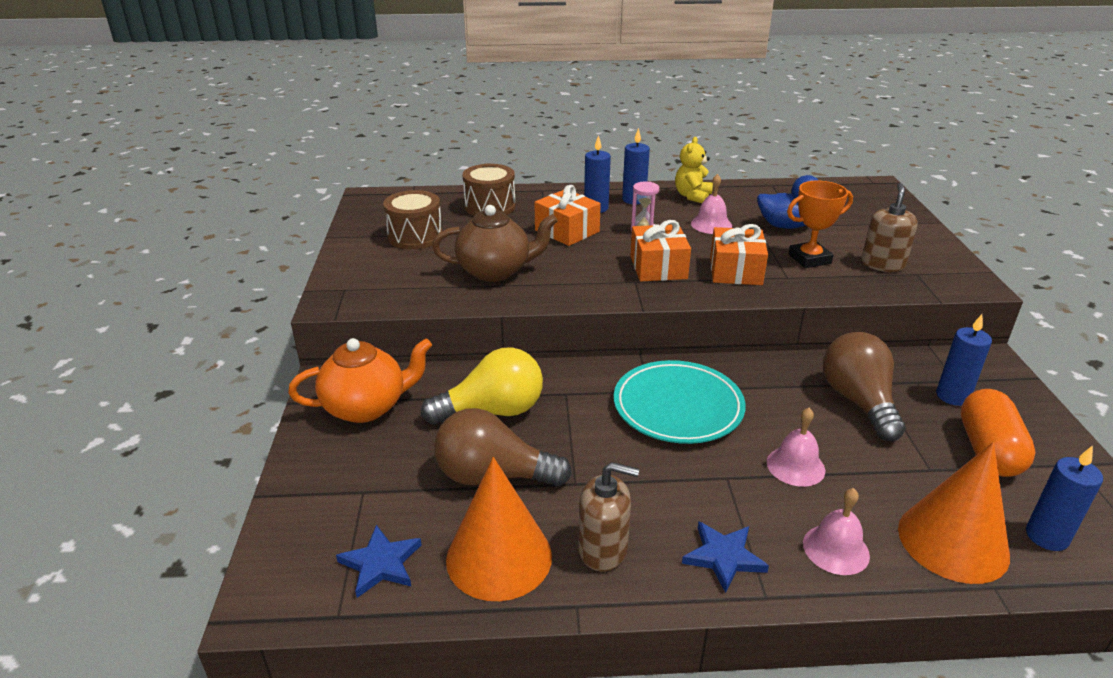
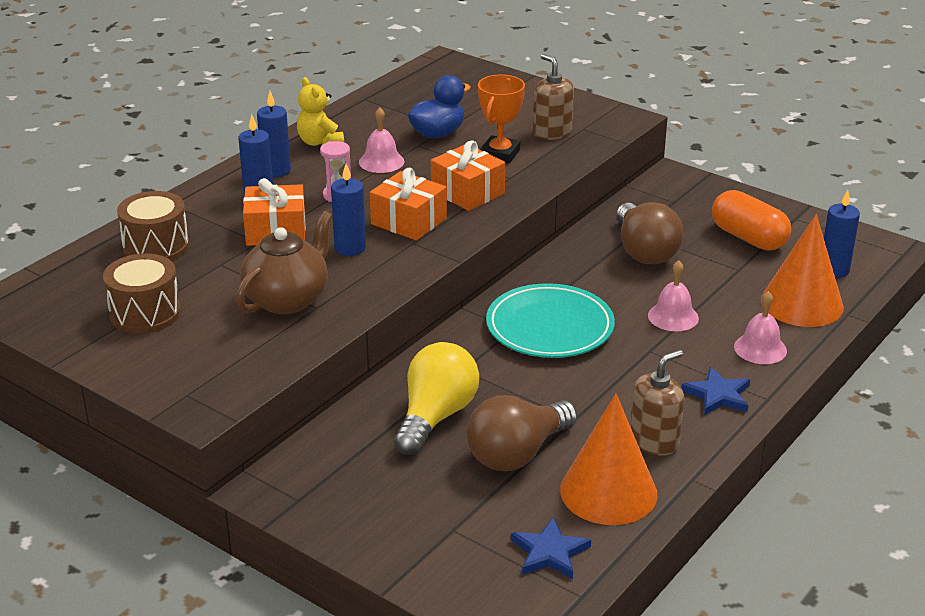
camera: 50 degrees left, 0 degrees up
(367, 407) = (336, 482): orange teapot -> none
(858, 401) = (644, 251): brown light bulb -> brown light bulb turned 135 degrees counterclockwise
(952, 396) = (686, 214): blue candle -> blue candle (350, 248)

